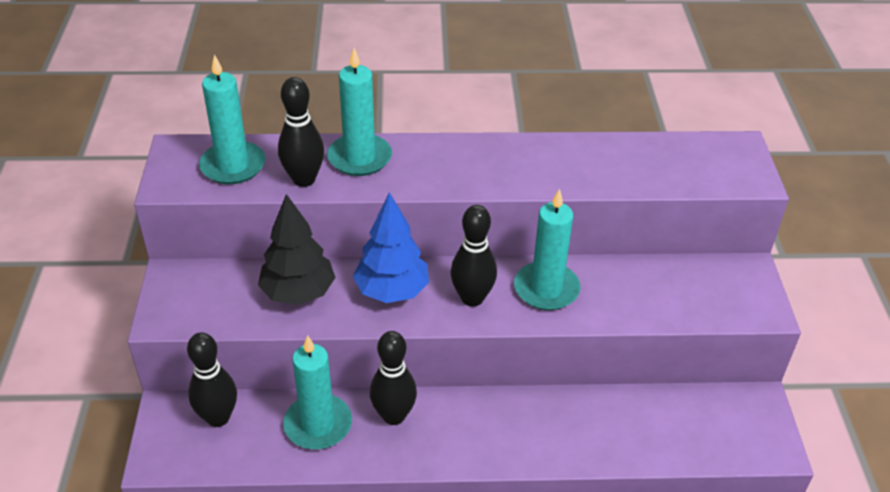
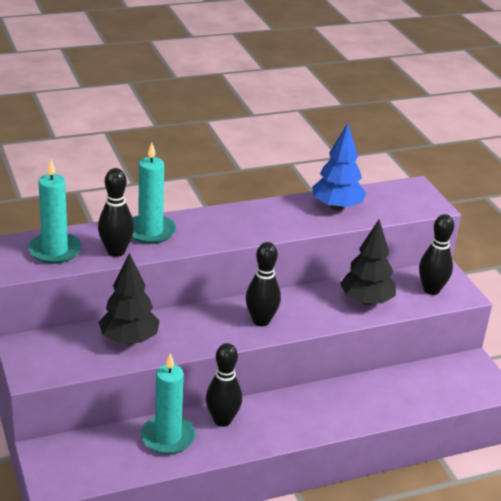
camera: 20 degrees left, 10 degrees down
(218, 417) = (87, 448): black bowling pin -> black bowling pin (431, 290)
(392, 291) = (200, 326): blue tree -> blue tree (337, 207)
(546, 289) = (311, 306): turquoise candle -> none
(623, 295) = (366, 301): none -> black tree

